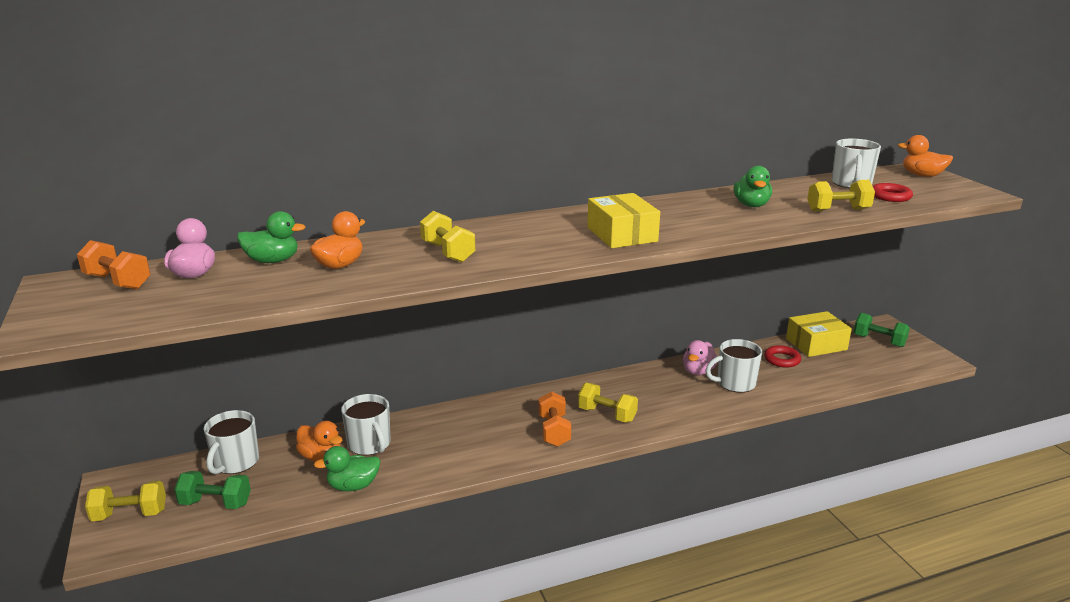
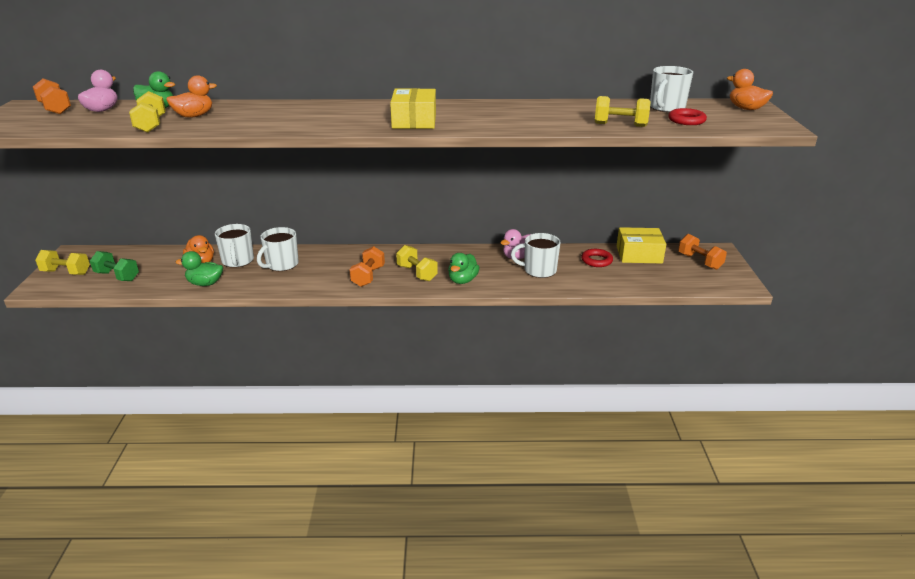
camera: 20 degrees right, 5 degrees up
(235, 462) = (148, 255): white mug -> white mug (281, 264)
(448, 252) = (274, 117): yellow dumbbell -> yellow dumbbell (151, 125)
(751, 205) = (550, 113): green duck -> green duck (462, 280)
(879, 341) = (699, 261): green dumbbell -> orange dumbbell

